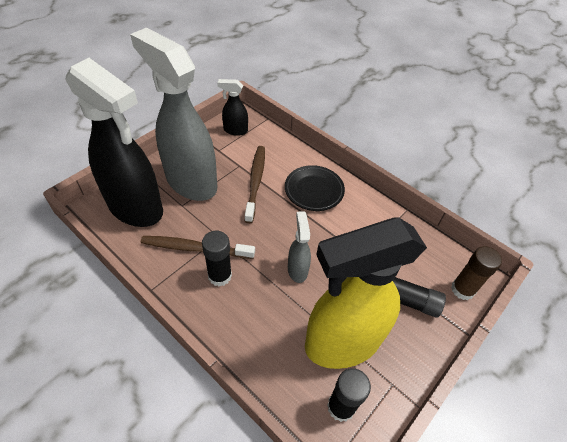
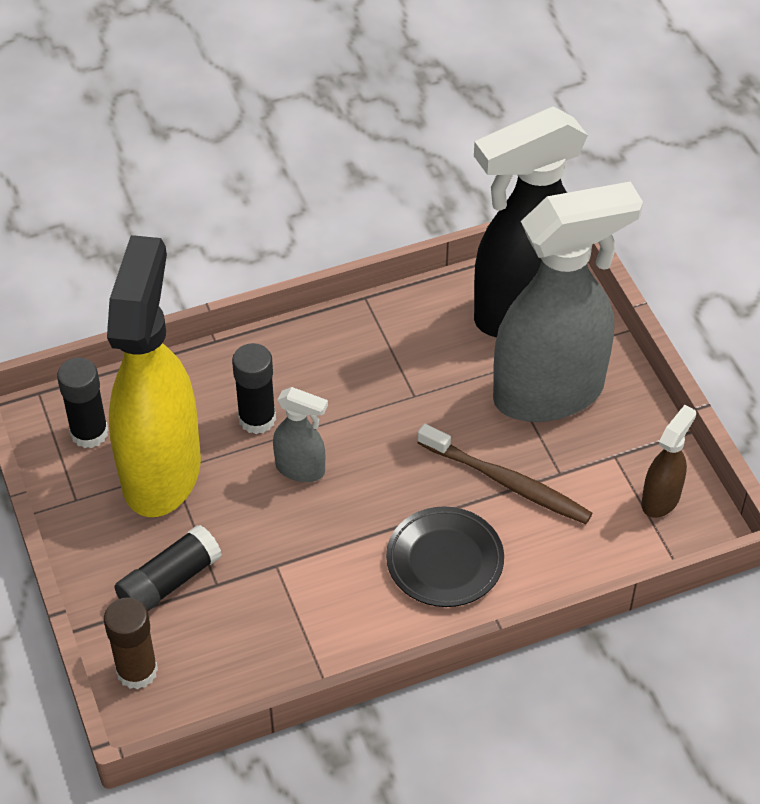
camera: 120 degrees right, 0 degrees up
(195, 248) = (408, 361): brown toothbrush -> none
(220, 276) = (344, 375): black glue stick -> black glue stick (257, 419)
(235, 130) = (661, 499): black spray bottle -> brown spray bottle

